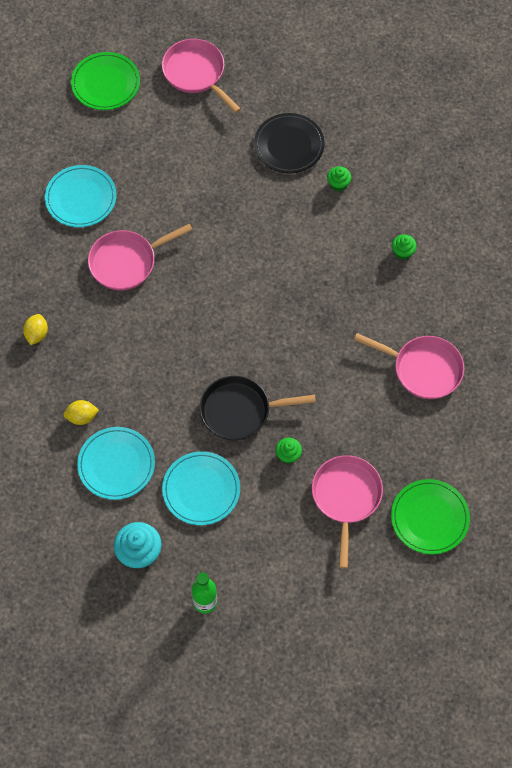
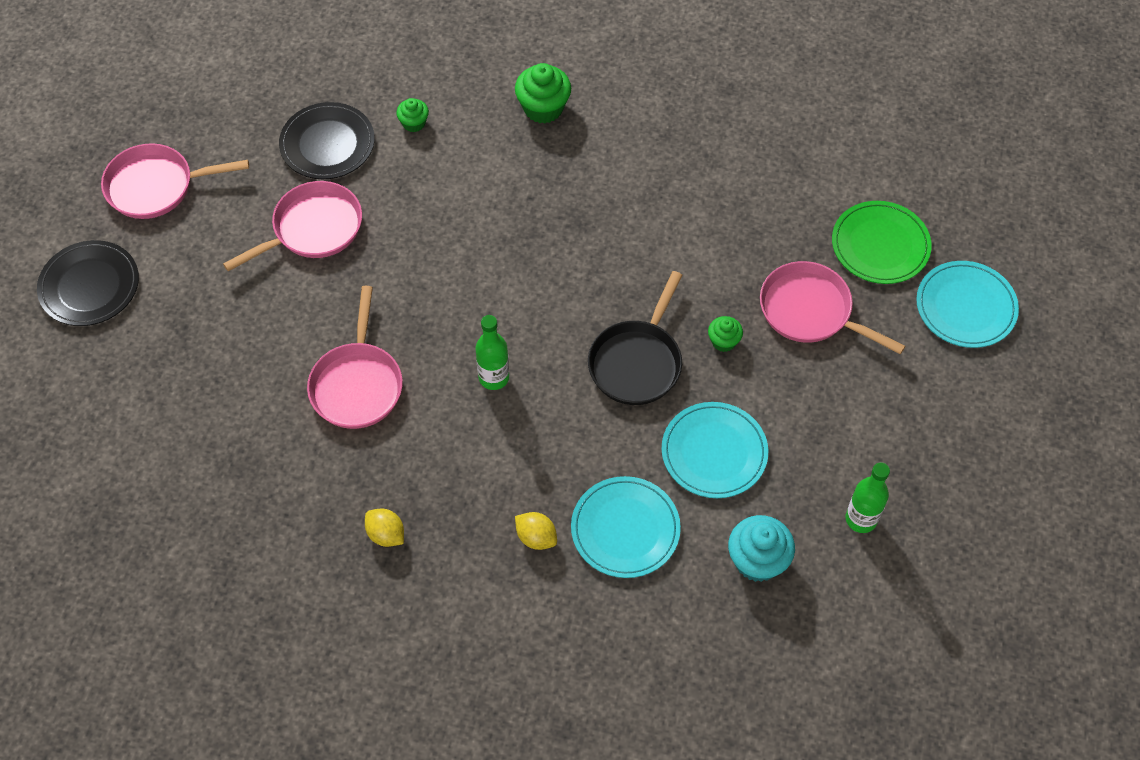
camera: 60 degrees left, 5 degrees down
(81, 198) = (230, 391): turquoise plate -> turquoise plate (965, 307)
(82, 417) = (536, 537): yellow lemon -> yellow lemon turned 75 degrees counterclockwise
(106, 83) = (89, 286): green plate -> black plate
(177, 334) = (494, 377): none -> green bottle
(402, 252) = (543, 108): green cupcake -> green cupcake, size x1.75
(423, 369) = (698, 161): pink pan -> pink pan (312, 229)

